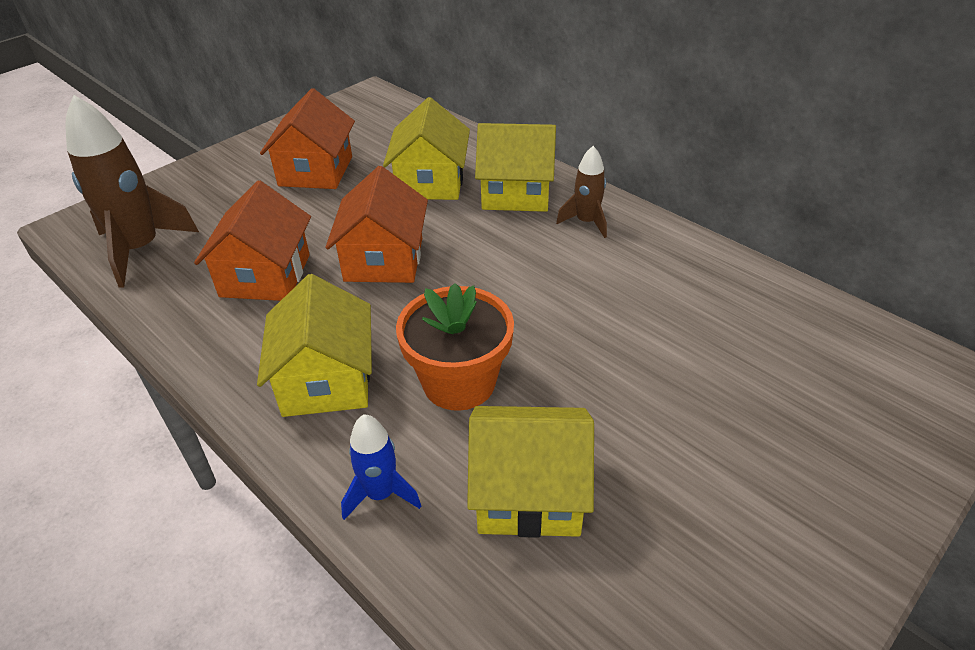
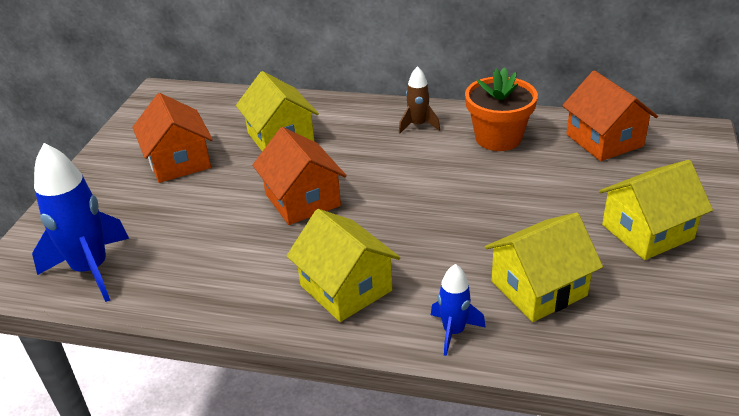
camera: 30 degrees left, 5 degrees down
(141, 249) = (91, 269): brown rocket -> blue rocket
(265, 275) = (222, 245): orange house -> orange house (604, 140)
(459, 382) = (435, 250): orange flower pot -> orange flower pot (498, 138)
(516, 193) = (351, 123): yellow house -> yellow house (647, 232)

